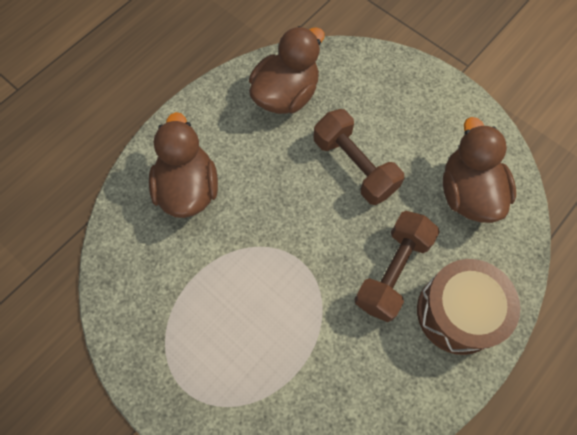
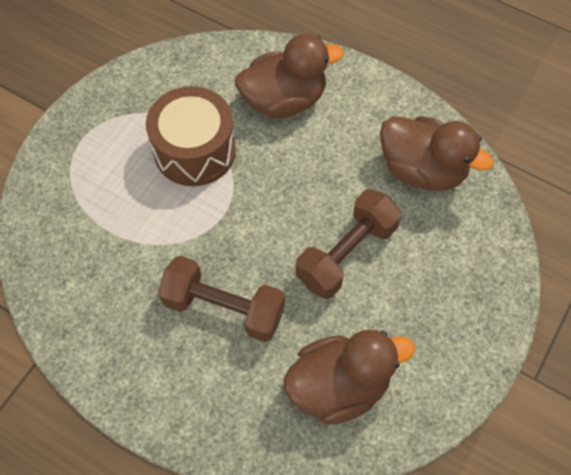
camera: 80 degrees right, 5 degrees down
(457, 312) = (186, 382): brown drum -> brown drum (195, 150)

